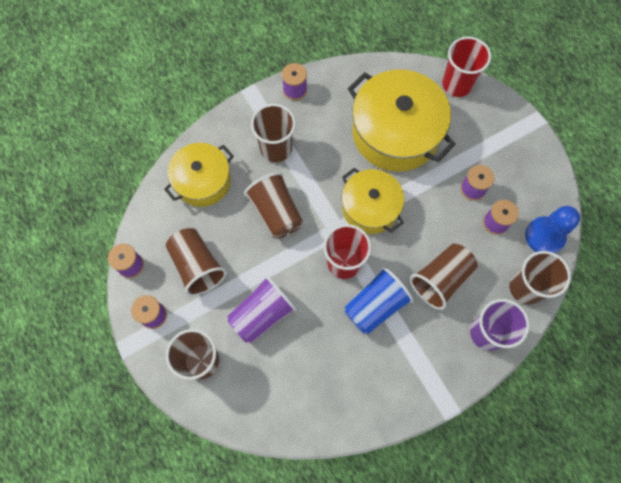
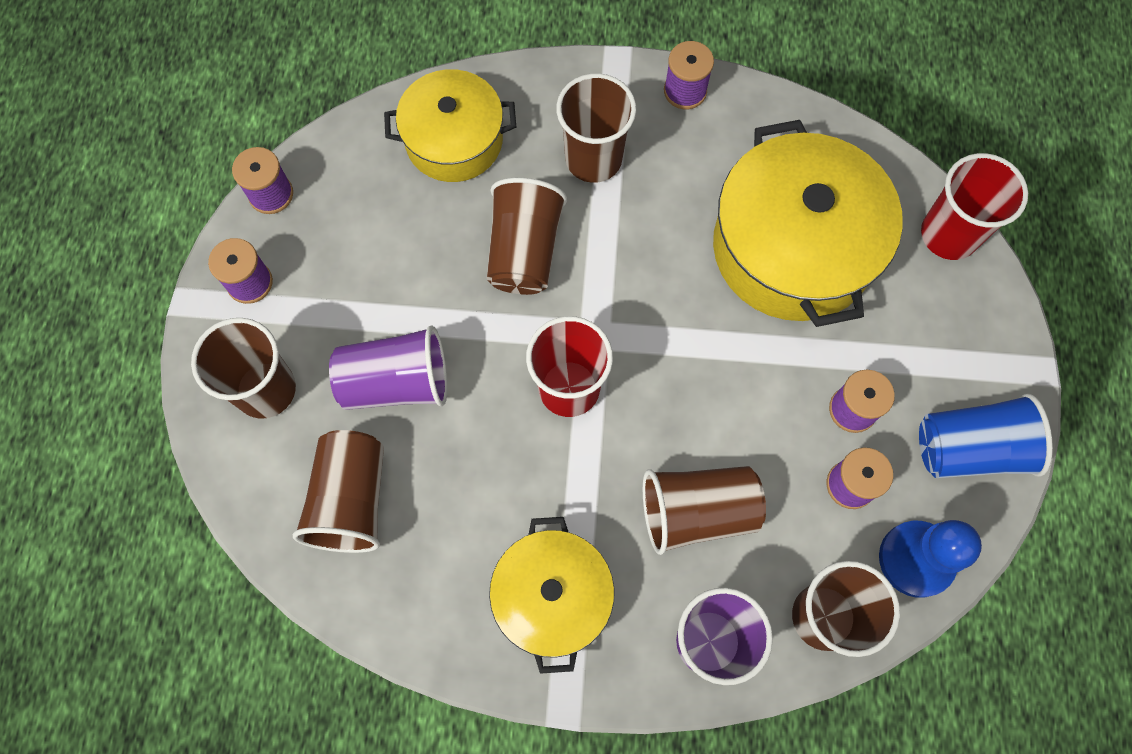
camera: 35 degrees right, 0 degrees up
(197, 266) = (358, 254): brown cup -> brown cup (351, 499)
(370, 207) = (669, 333): yellow pot -> yellow pot (552, 597)
(375, 306) = (567, 482): blue cup -> blue cup (969, 448)

